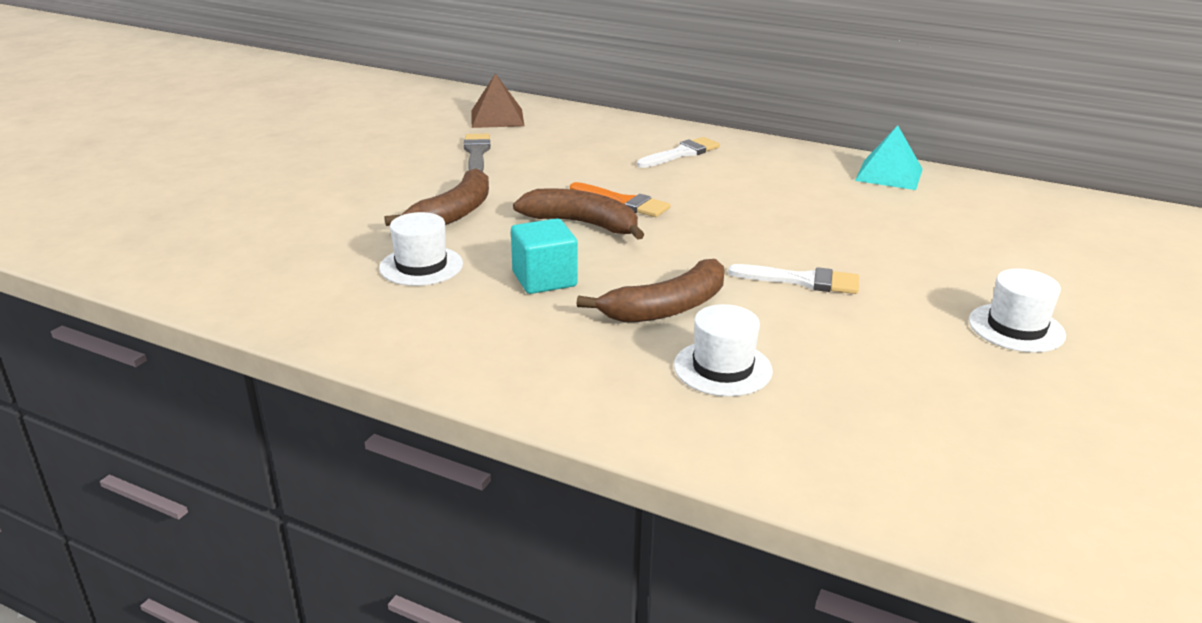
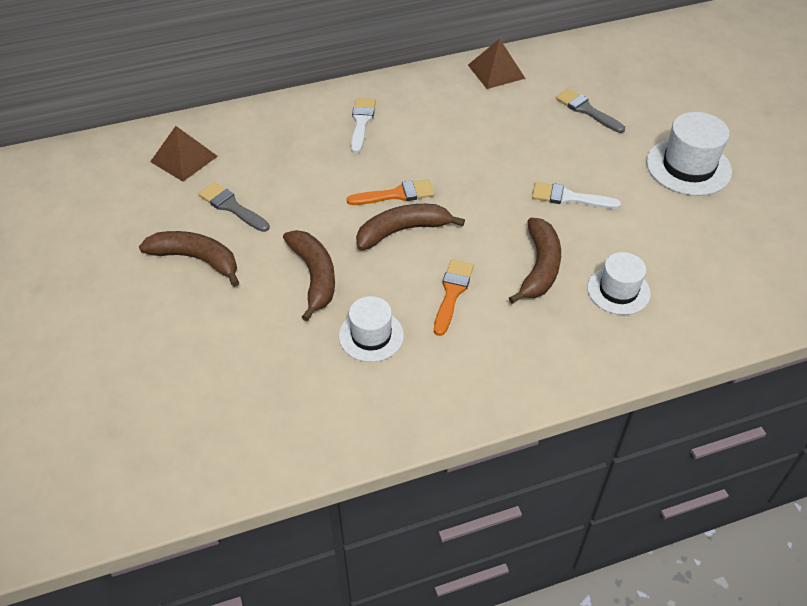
camera: 45 degrees left, 20 degrees up
(393, 166) = (197, 259): none -> brown banana
(544, 279) = (452, 293): turquoise cube -> orange brush
(802, 281) = (569, 198): white brush -> white brush turned 135 degrees counterclockwise
(889, 174) = (496, 71): turquoise pyramid -> brown pyramid
(951, 236) = (586, 110): none -> grey brush
(1016, 328) = (688, 167): white hat -> white hat, size x1.52

